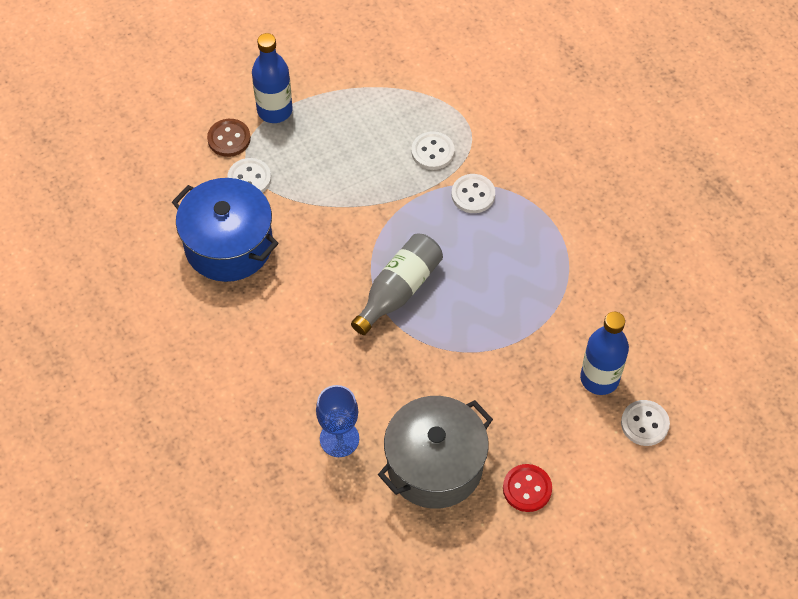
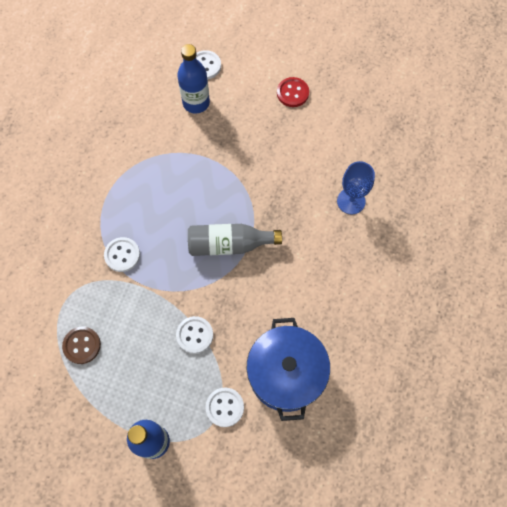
camera: 130 degrees left, 10 degrees up
(229, 139) = (204, 452): brown button -> brown button (82, 345)
(432, 152) = (106, 305): white button -> white button (194, 335)
(434, 465) = (320, 143): grey pot -> none

